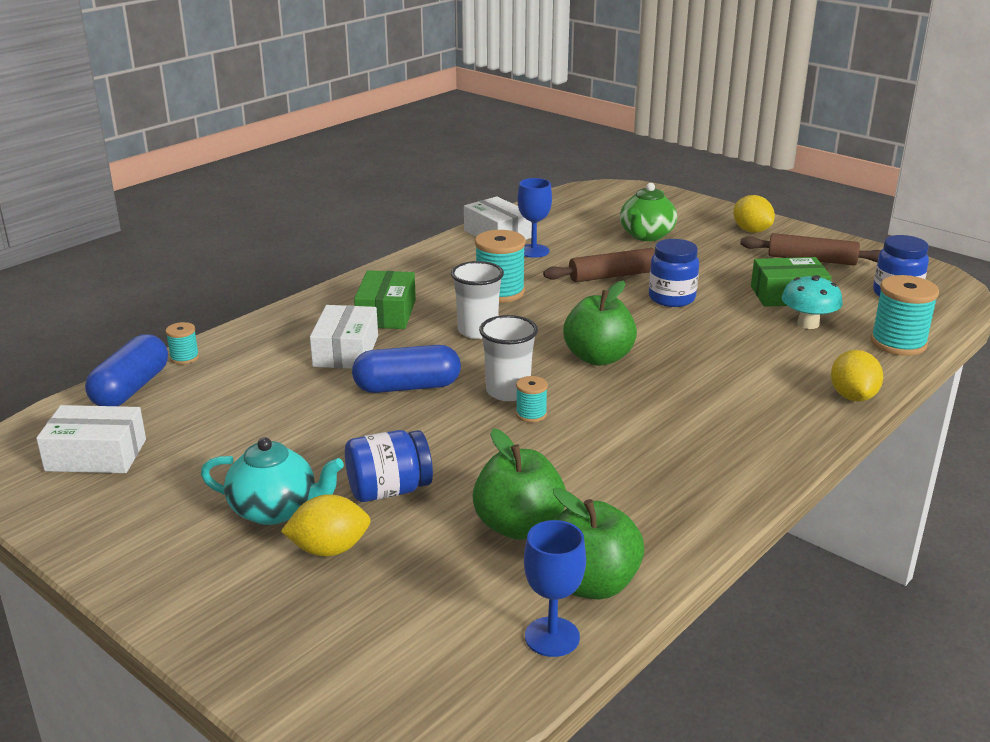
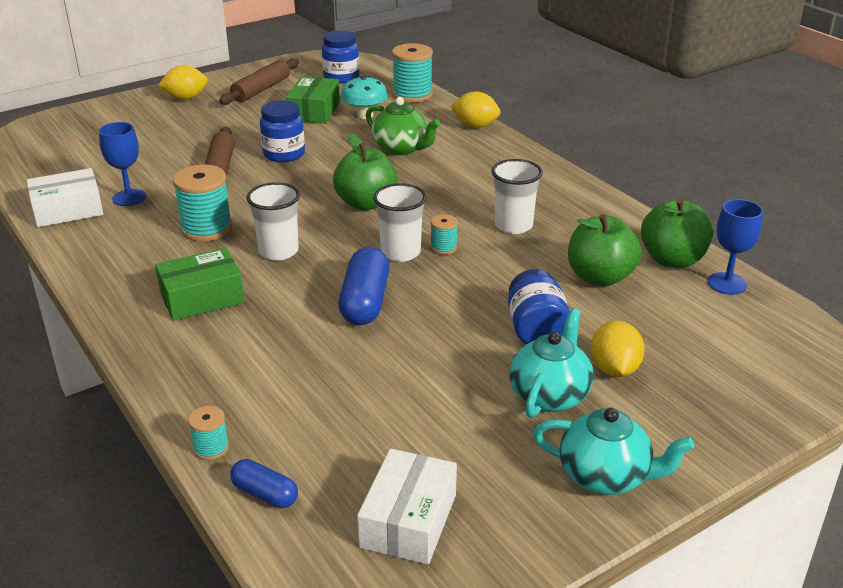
camera: 75 degrees left, 5 degrees up
(131, 389) = (265, 494): blue capsule -> blue capsule, size x0.57
(150, 555) = (605, 476): none -> turquoise teapot
(346, 351) = (270, 330): white box -> none
(386, 313) = (202, 297): green box -> green box turned 45 degrees counterclockwise
(607, 453) = (513, 225): none -> white cup
(646, 235) = (150, 140): green teapot -> green teapot (401, 148)

